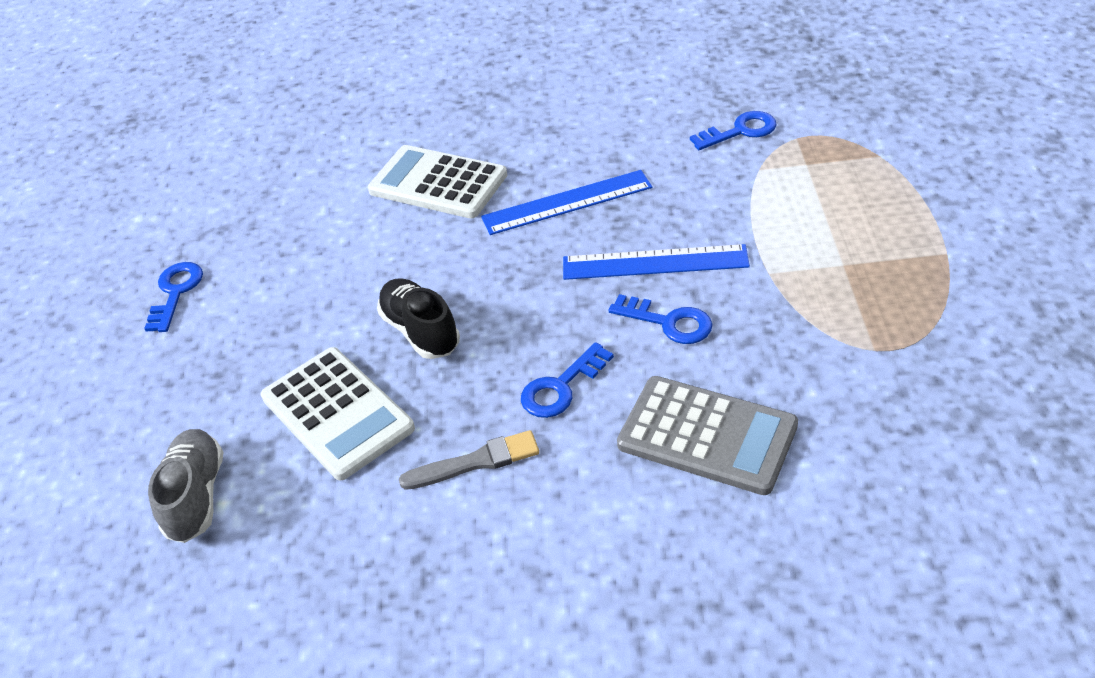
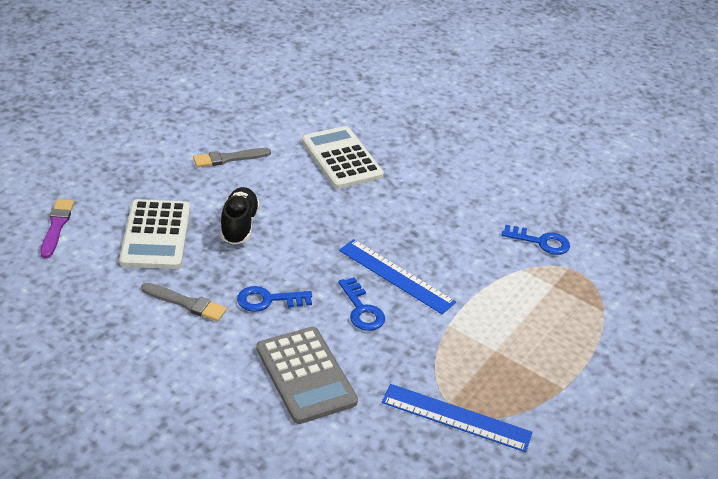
camera: 30 degrees right, 5 degrees down
(176, 292) = (156, 127): blue key -> none
(196, 496) = (56, 226): grey shoe -> purple brush
(311, 267) = (229, 158): none -> grey brush
(567, 202) = (393, 214): blue ruler -> blue ruler (456, 418)

